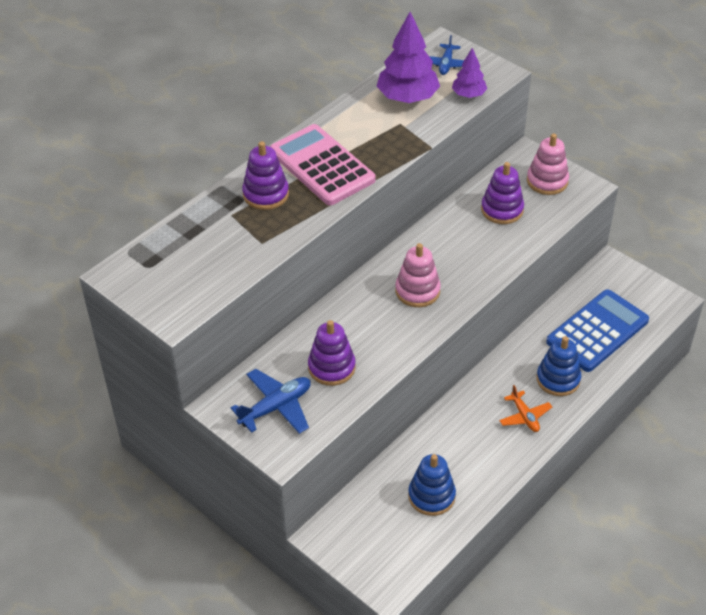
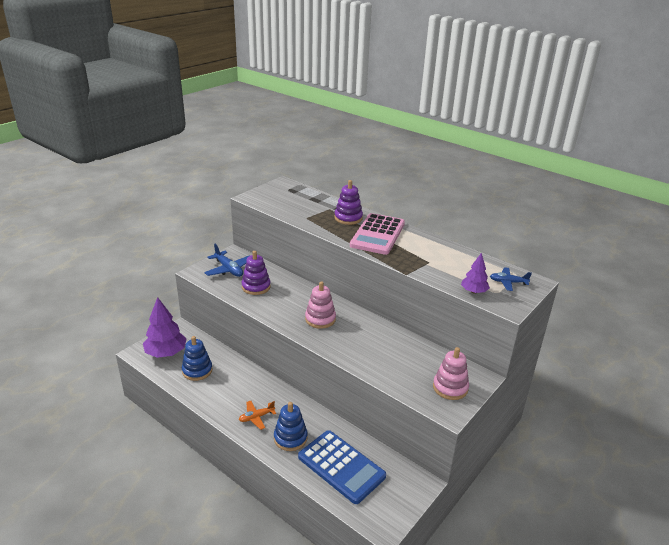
camera: 85 degrees right, 15 degrees down
(322, 166) = (377, 234): pink calculator -> pink calculator turned 150 degrees clockwise
(407, 97) = (459, 265): purple tree -> purple tree (166, 353)
(502, 210) = (409, 361): purple stacking toy -> none

